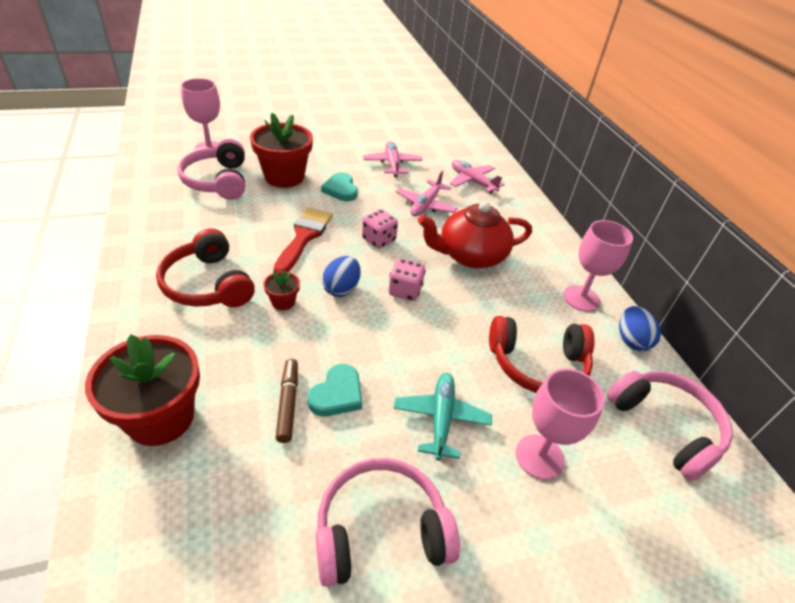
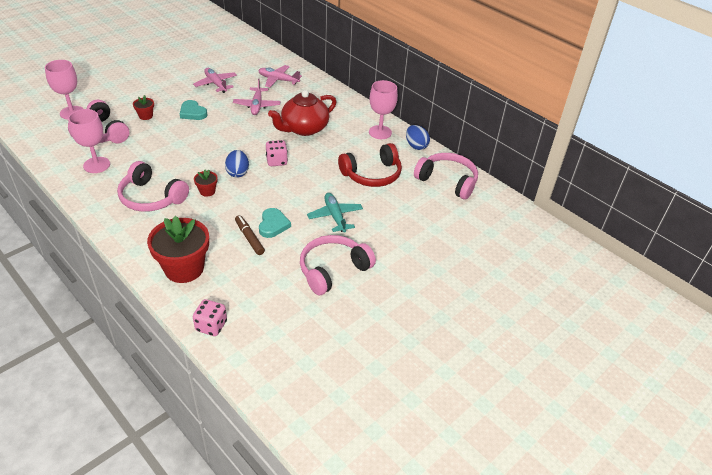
camera: 25 degrees left, 0 degrees up
(208, 284) = (151, 197): red headphones -> pink headphones
(284, 177) = (146, 116): red flower pot -> red flower pot, size x0.45
(304, 237) = (191, 150): red brush -> none
(378, 240) = (241, 137): pink dice -> pink dice (211, 326)
(539, 456) = (392, 215): pink goblet -> pink goblet (96, 165)

